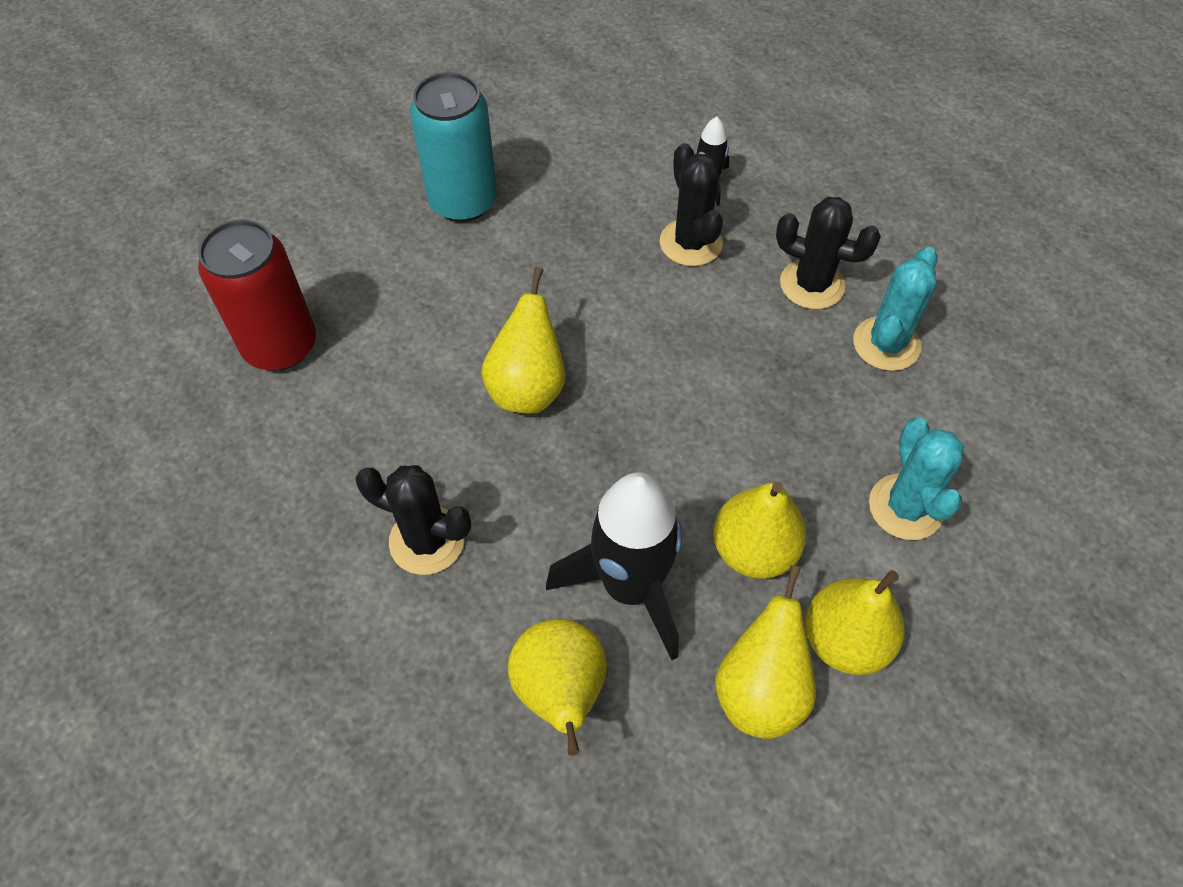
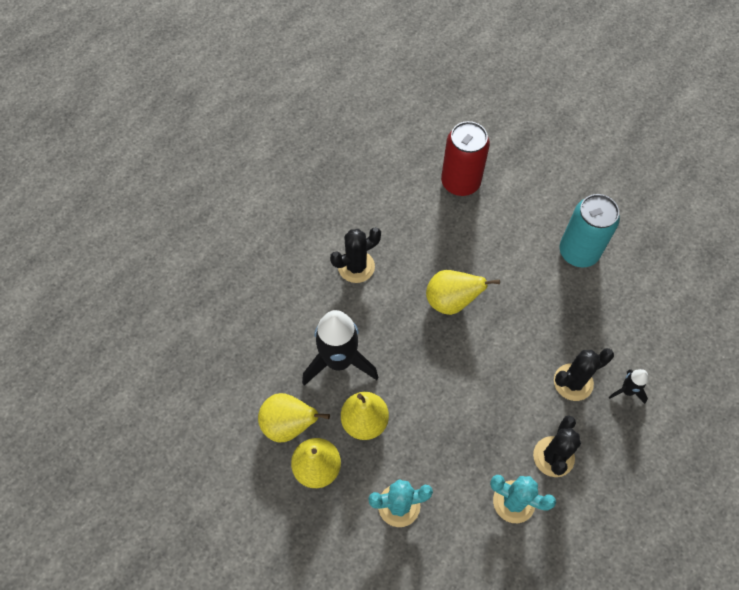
camera: 85 degrees right, 5 degrees up
(427, 540) = (356, 267): black cactus -> black cactus turned 45 degrees clockwise
(560, 692) = (284, 334): yellow pear -> none

